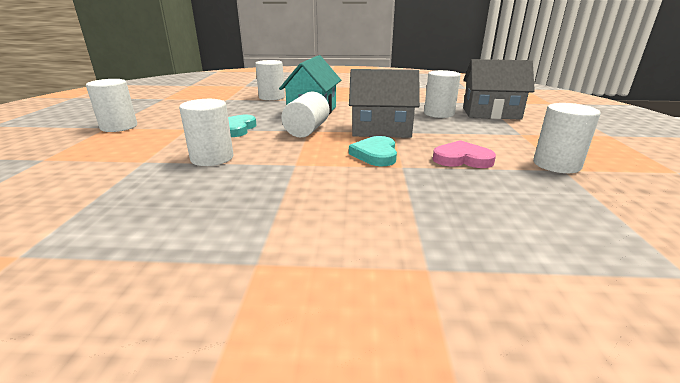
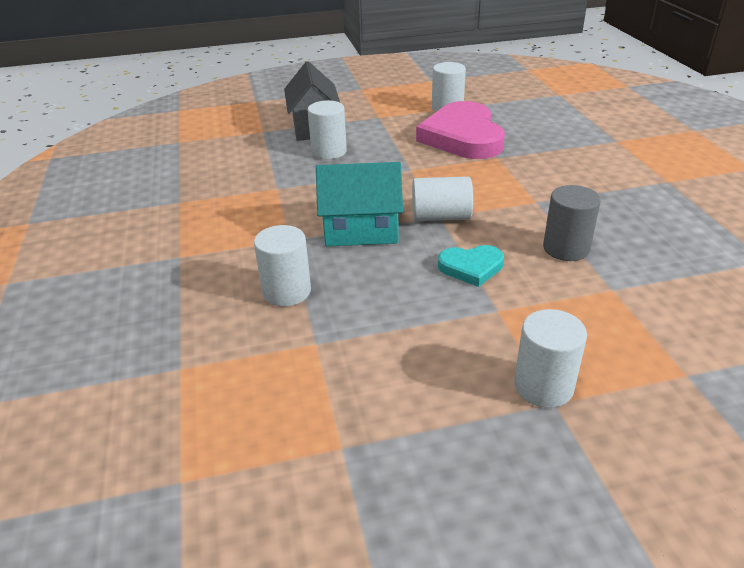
camera: 105 degrees left, 10 degrees up
(212, 158) = (566, 248): white cylinder -> grey cylinder
(376, 154) = (482, 170): turquoise heart -> none
(381, 130) = (411, 175): grey house -> none
(462, 159) = (462, 137): pink heart -> pink heart, size x2.05

